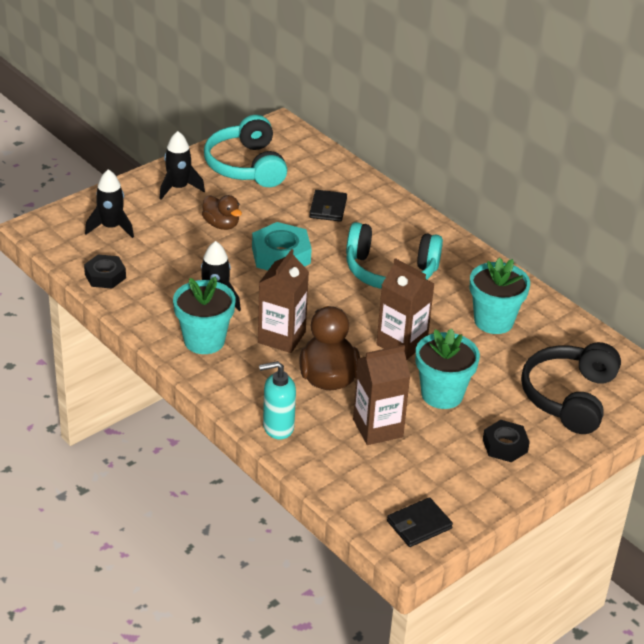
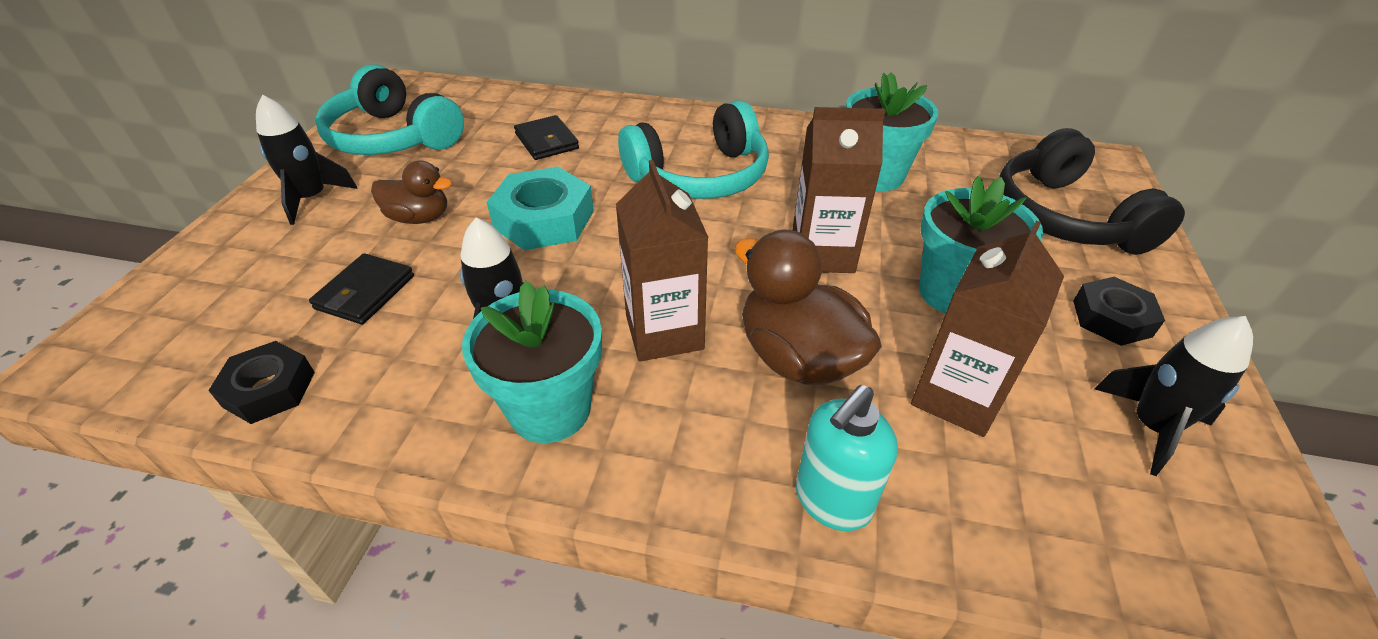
camera: 35 degrees left, 5 degrees up
(111, 227) = (229, 300): black rocket -> black rocket (1151, 427)
(419, 525) = (1240, 538): black wallet -> black wallet (365, 292)

